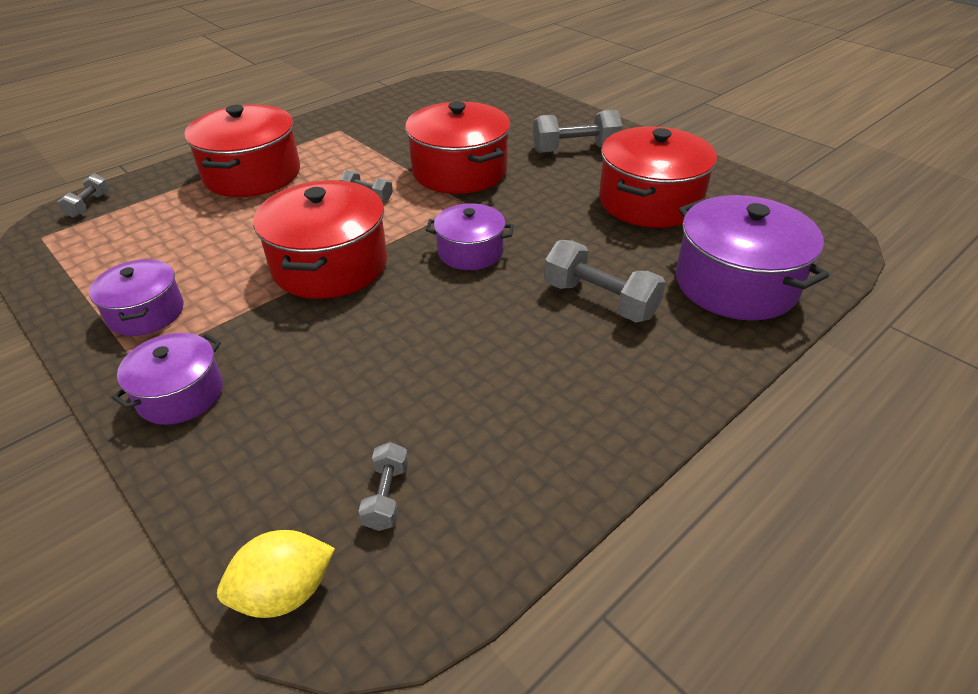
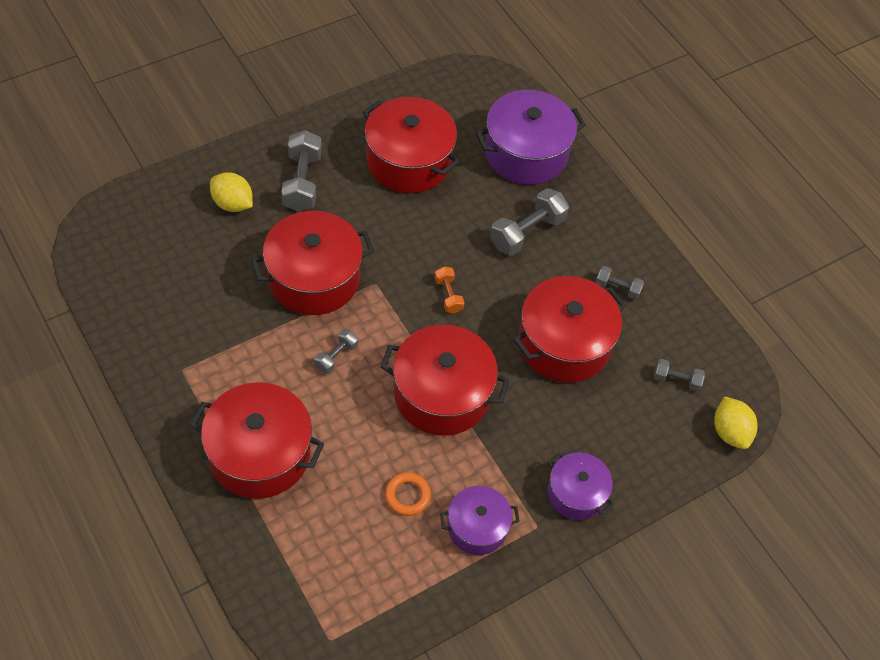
camera: 85 degrees left, 15 degrees up
(89, 205) = (277, 606): grey dumbbell -> grey dumbbell (617, 288)
(196, 259) = (407, 495): none -> orange ring
(426, 355) = (564, 343): none -> red pot
(470, 252) = (448, 295): purple pot -> orange dumbbell
(527, 123) = (232, 204): none -> yellow lemon

